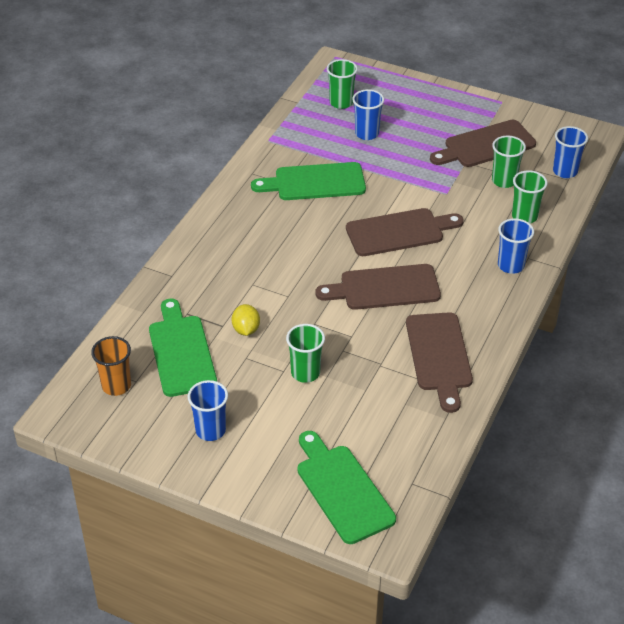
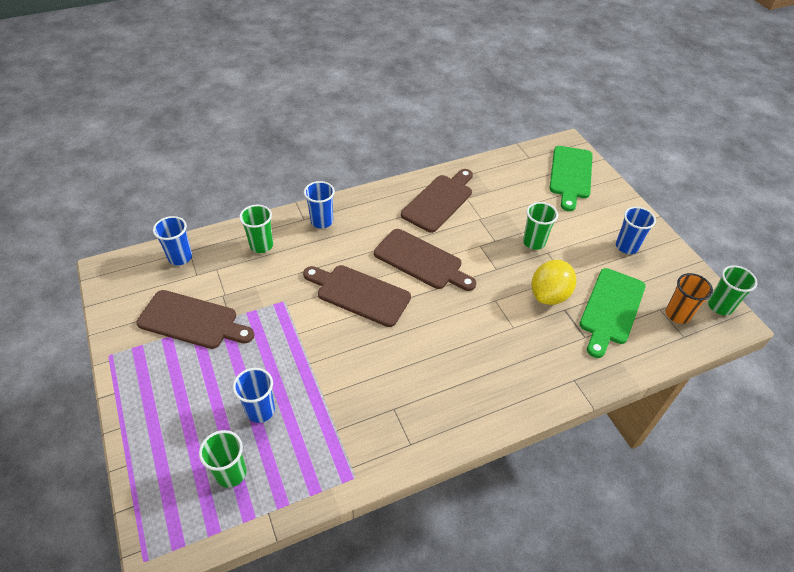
camera: 140 degrees left, 5 degrees up
(246, 329) = (549, 295): yellow lemon -> yellow lemon, size x1.66
(315, 182) = (367, 388): green cutting board -> none
(504, 181) = (230, 281): green cup -> green cup (720, 306)

